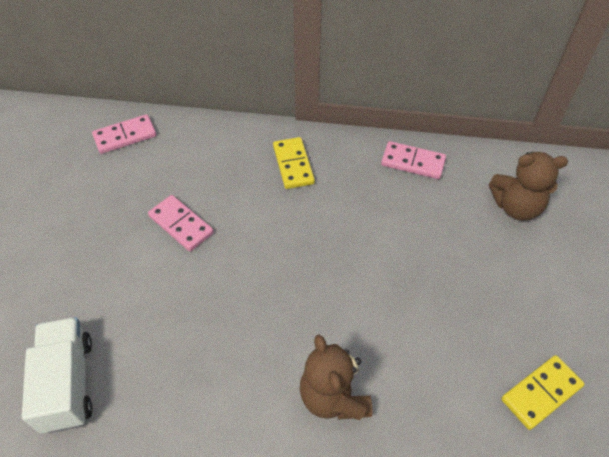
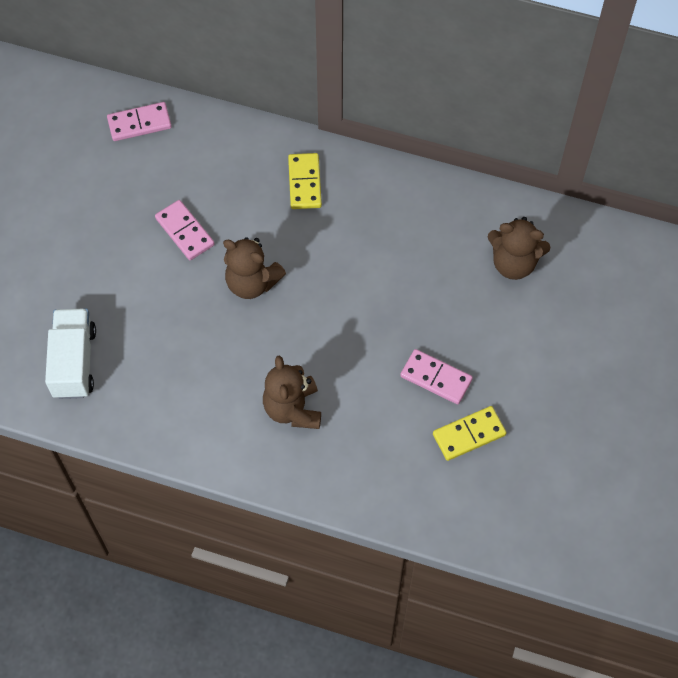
camera: 10 degrees right, 10 degrees up
(259, 264) = (252, 282): none -> brown teddy bear
(413, 162) = (426, 198): pink domino -> pink domino (436, 378)

